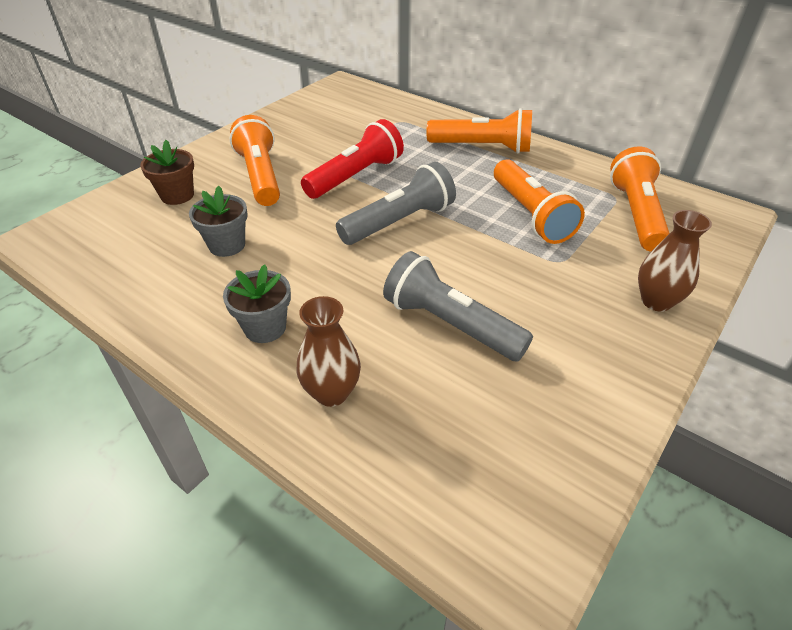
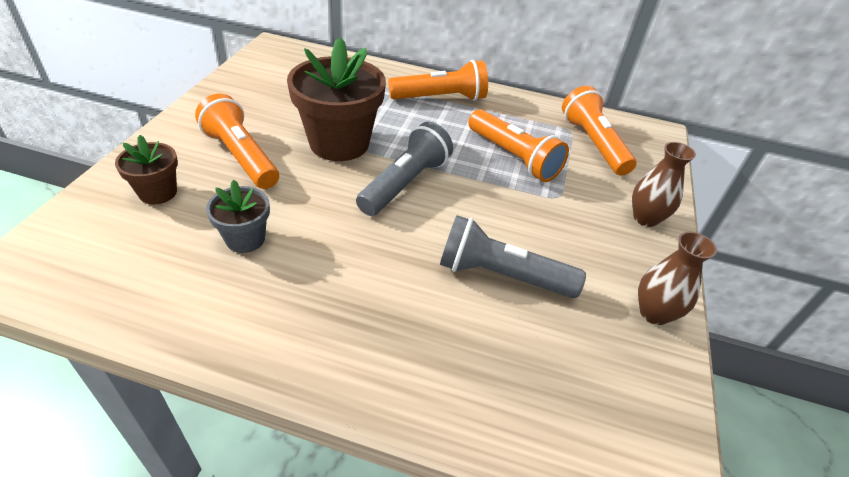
camera: 25 degrees left, 0 degrees up
(265, 327) = (333, 319): grey flower pot -> none
(331, 392) = (433, 369): brown vase -> brown vase (654, 313)
(355, 176) = (339, 143): red flashlight -> brown flower pot

